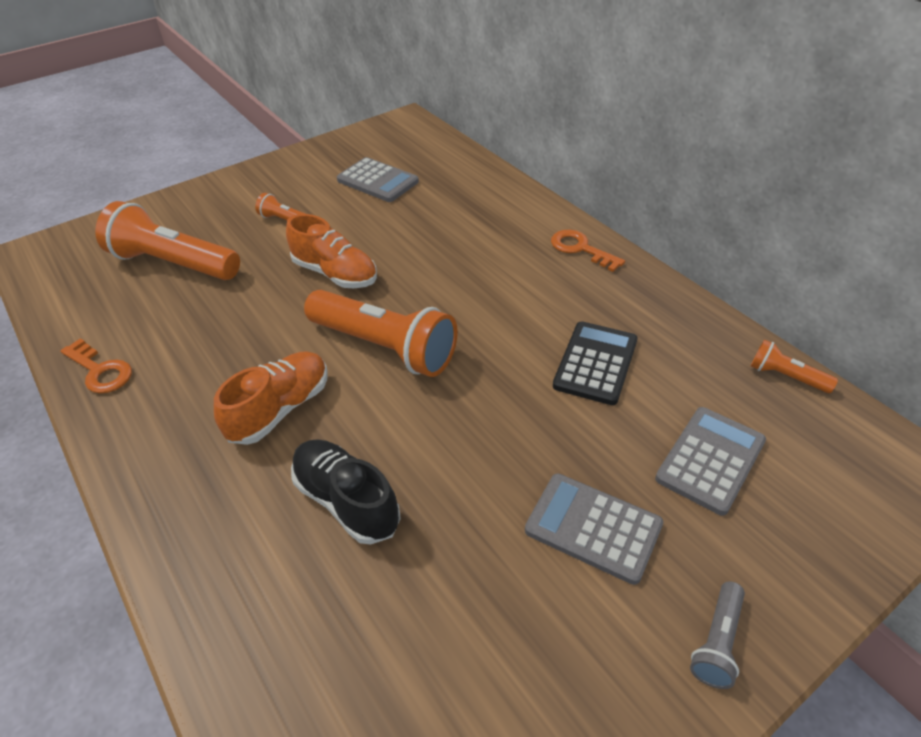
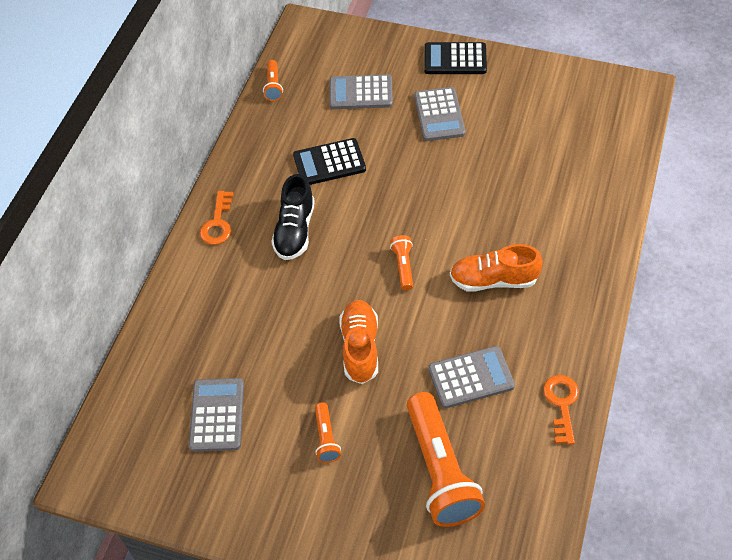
camera: 125 degrees left, 10 degrees up
(212, 325) = (471, 377): none -> grey calculator
(346, 501) = (514, 208): black shoe -> black shoe (295, 230)
(384, 347) = (403, 266): orange flashlight -> orange flashlight, size x0.46
(717, 642) = (455, 59): grey flashlight -> black calculator

